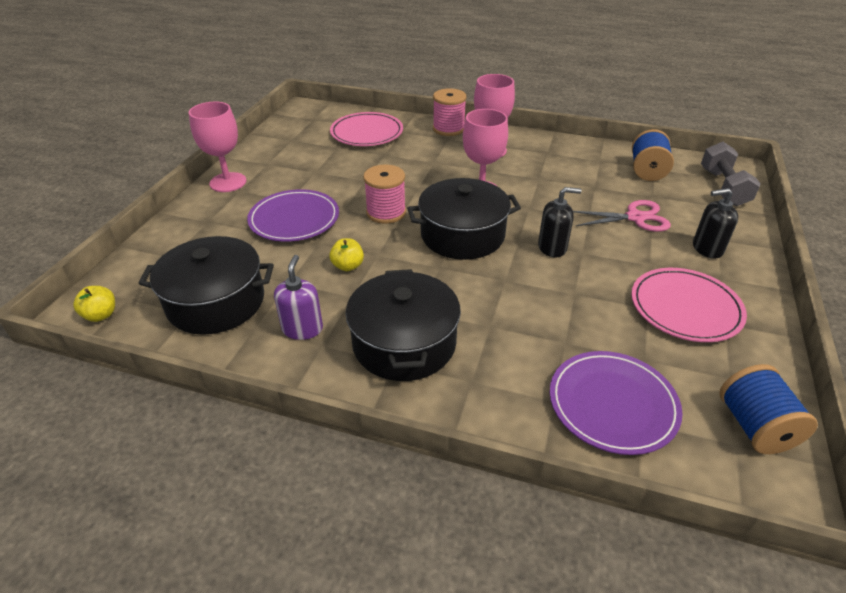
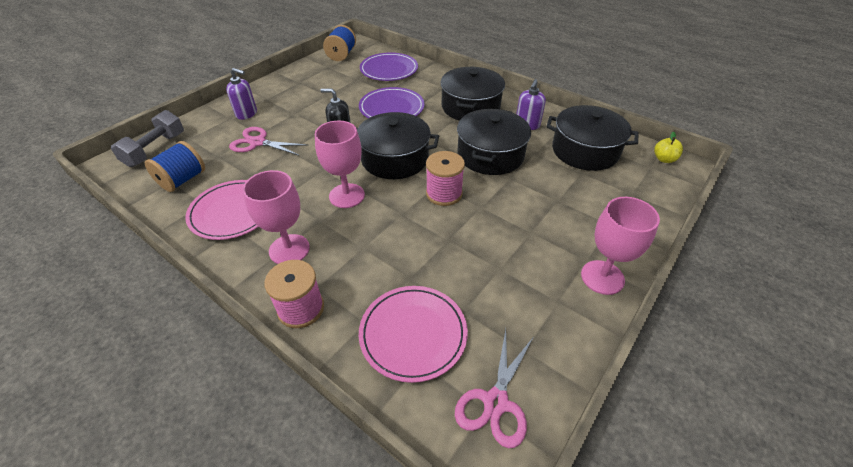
camera: 160 degrees left, 5 degrees up
(294, 219) = (527, 206): purple plate -> purple plate (391, 108)
(307, 121) = (495, 402): none -> pink scissors
(348, 266) = (490, 155): yellow apple -> black pot
(685, 308) = (308, 91): pink plate -> pink plate (233, 212)
(707, 248) = (246, 113): black soap dispenser -> purple soap dispenser

